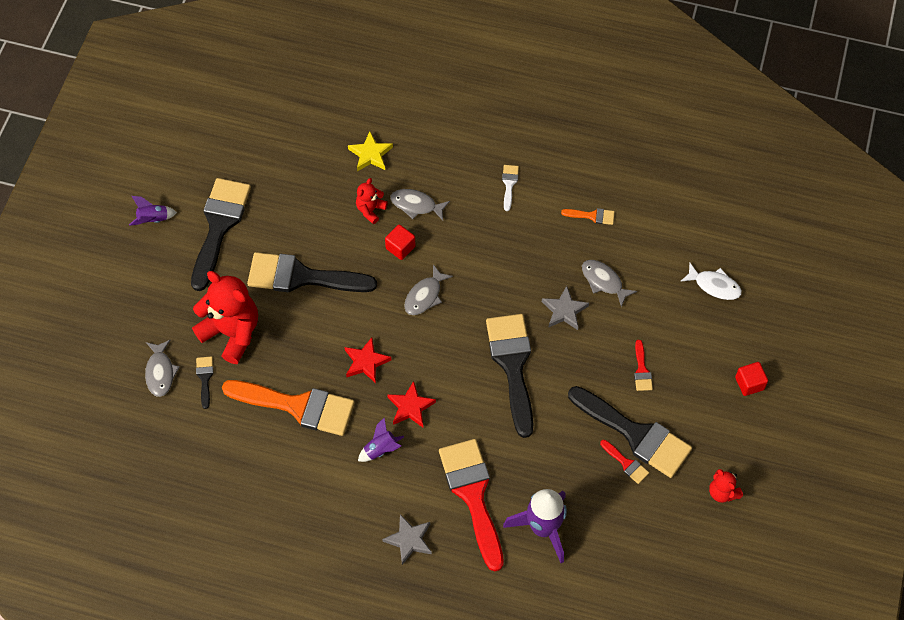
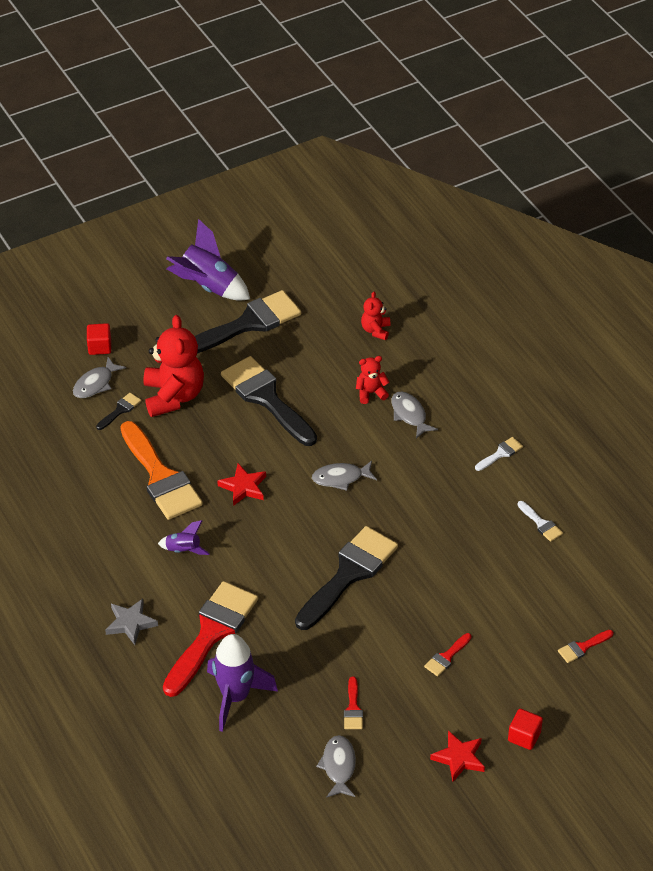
camera: 45 degrees right, 15 degrees down
(153, 219) = (208, 286): purple rocket -> purple rocket, size x1.96
(370, 154) = (417, 357): yellow star -> none
(400, 247) = (362, 433): red cube -> red cube (99, 347)
(410, 407) = (239, 541): red star -> red star (459, 758)
(564, 310) = (436, 569): grey star -> none
(592, 216) = (541, 523): orange brush -> white brush
(603, 281) = (493, 574): grey fish -> grey fish (338, 766)
(635, 434) = (385, 694): black brush -> none
(714, 285) = (583, 647): white fish -> red brush
(722, 492) = (404, 791): red teddy bear -> red teddy bear (375, 330)

